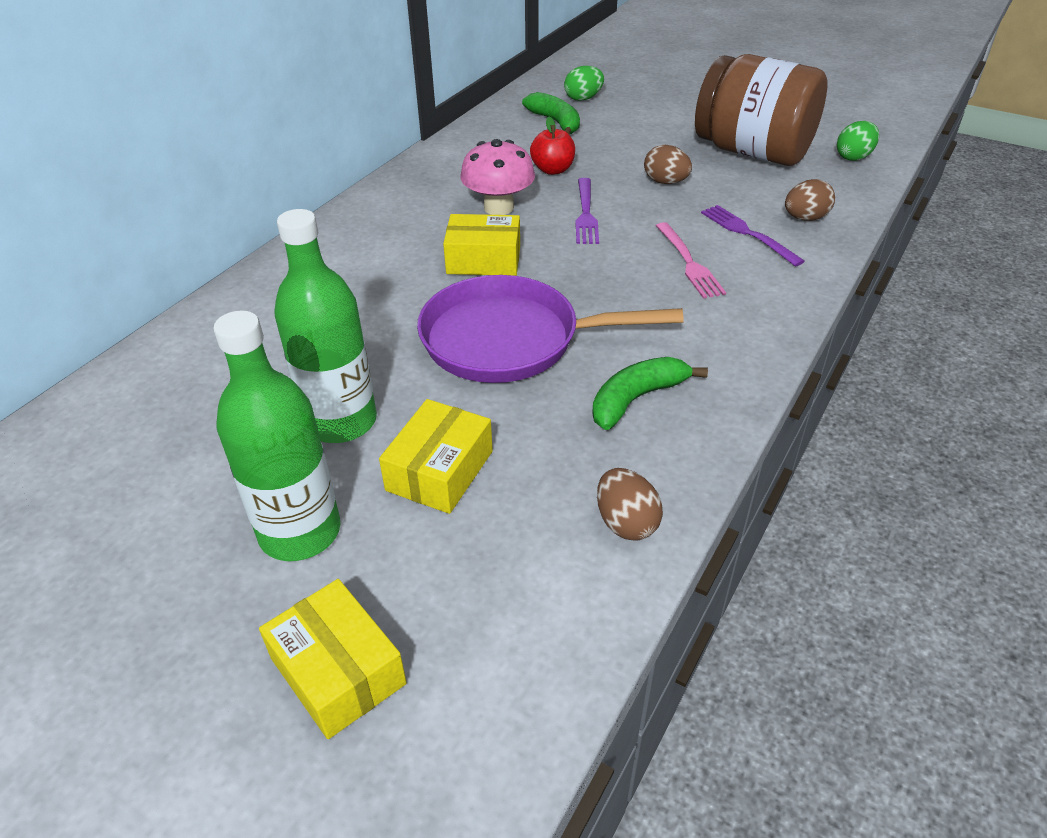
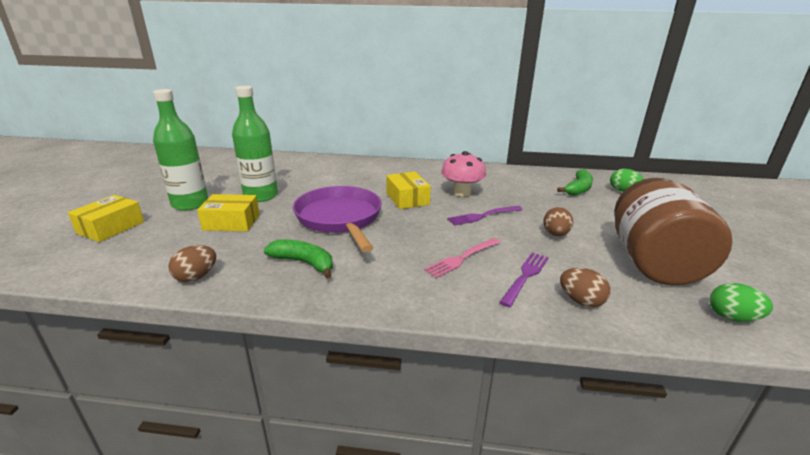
camera: 65 degrees right, 15 degrees down
(553, 170) = (520, 198): red apple -> none

